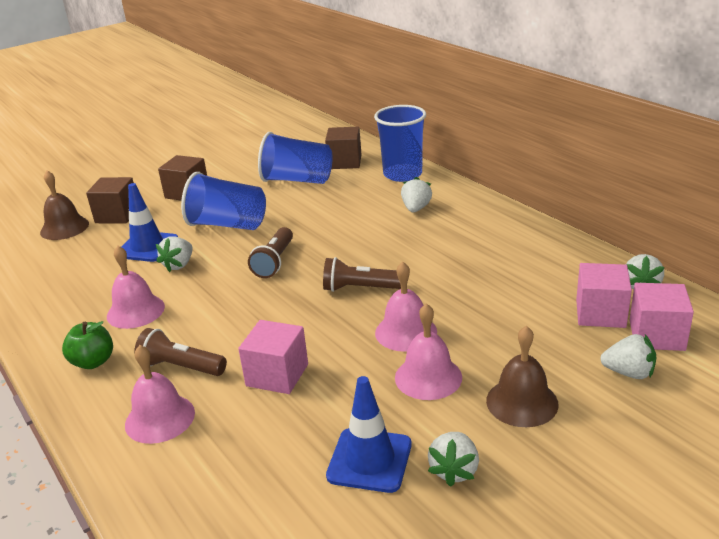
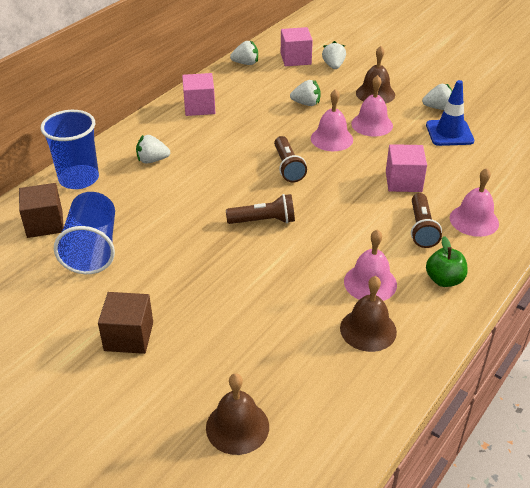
camera: 110 degrees left, 10 degrees up
(84, 298) = (368, 329): none -> brown bell
(117, 215) = (195, 383): brown cube -> none
(147, 247) = (262, 321): blue traffic cone -> none
(179, 265) = (288, 282): white strawberry -> white strawberry (306, 103)
(228, 225) = (202, 273): blue cup -> none
(600, 313) = (281, 75): pink cube -> pink cube (199, 107)

